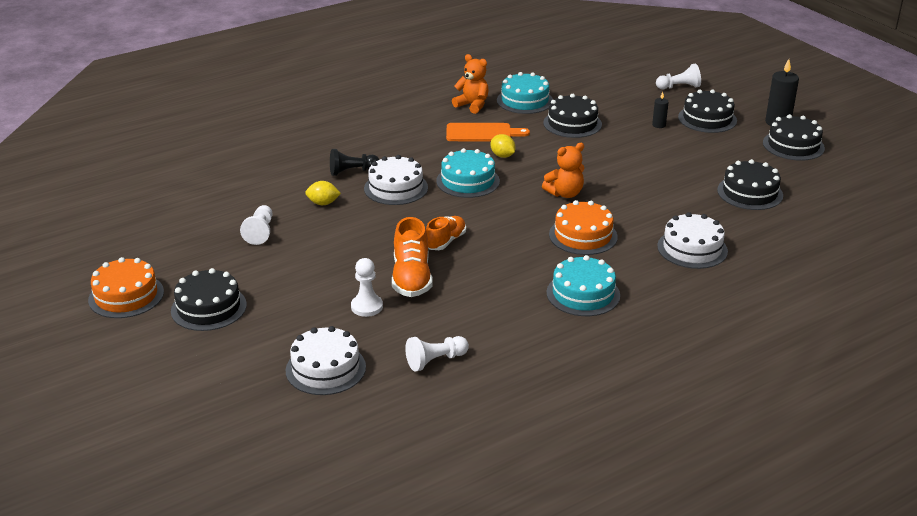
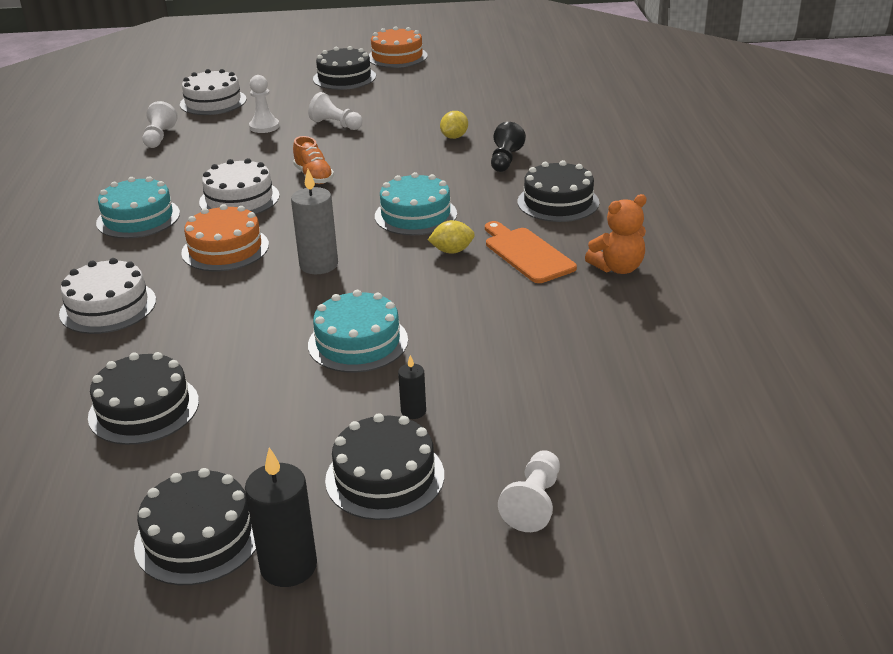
camera: 120 degrees right, 0 degrees up
(260, 232) = (433, 106): white pawn -> white pawn (336, 124)
(396, 188) = (445, 174): white cake -> white cake (239, 199)
(411, 278) = (277, 150): orange shoe -> none
(482, 133) = (526, 253): orange cutting board -> orange cutting board turned 120 degrees clockwise
(524, 100) = (601, 314): turquoise cake -> turquoise cake (358, 342)
(565, 193) = (318, 265): orange teddy bear -> grey candle
(572, 123) = (491, 331): black cake -> black cake (558, 202)

